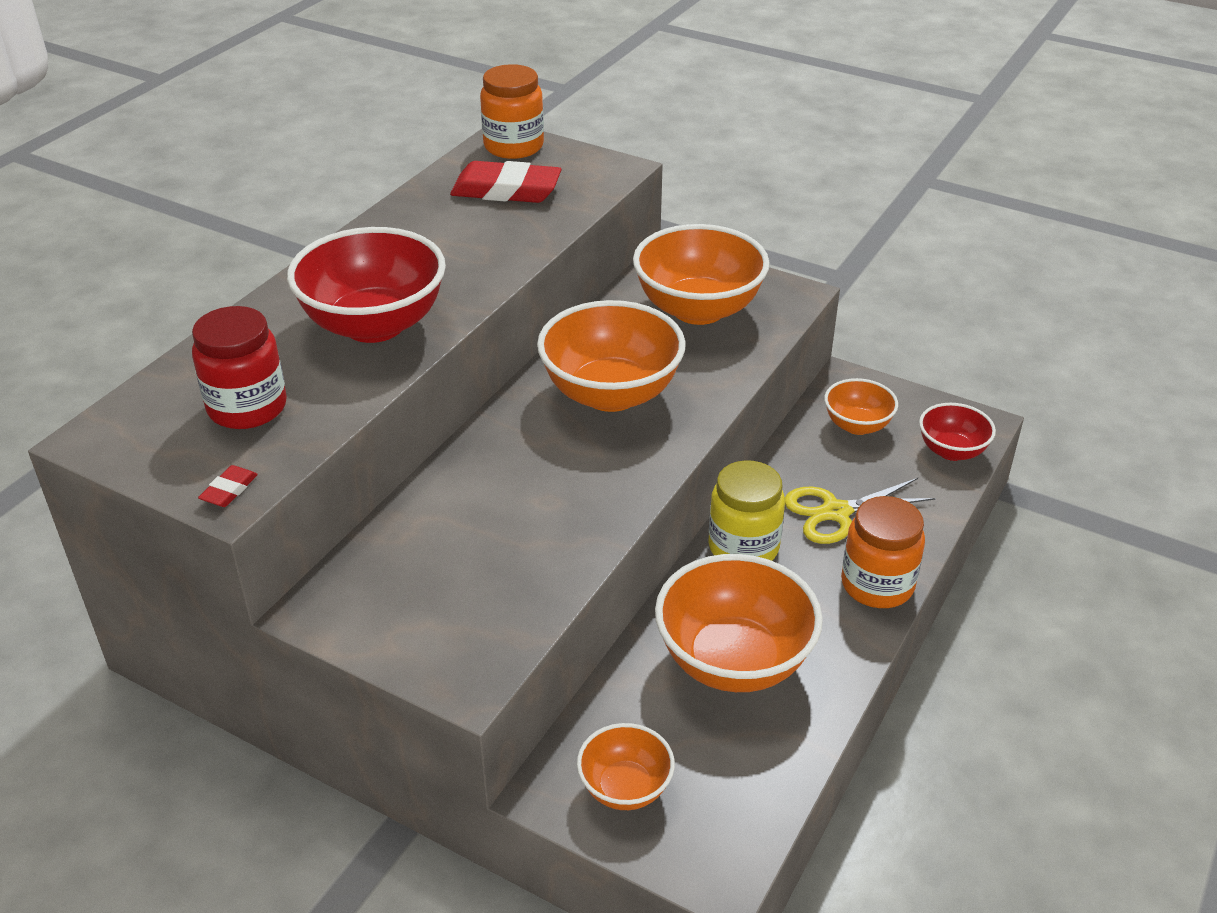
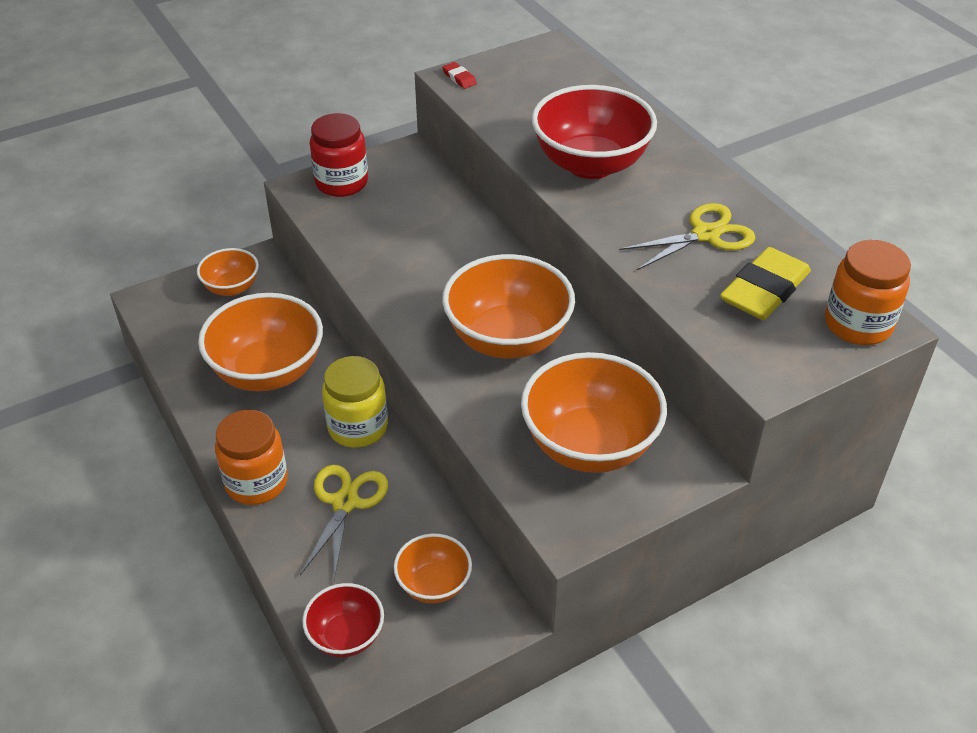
camera: 120 degrees right, 5 degrees up
(247, 407) = (534, 98): red jar -> red jar (341, 183)
(448, 232) = (706, 235): none -> yellow scissors
(506, 190) = (764, 290): red eraser -> yellow eraser

